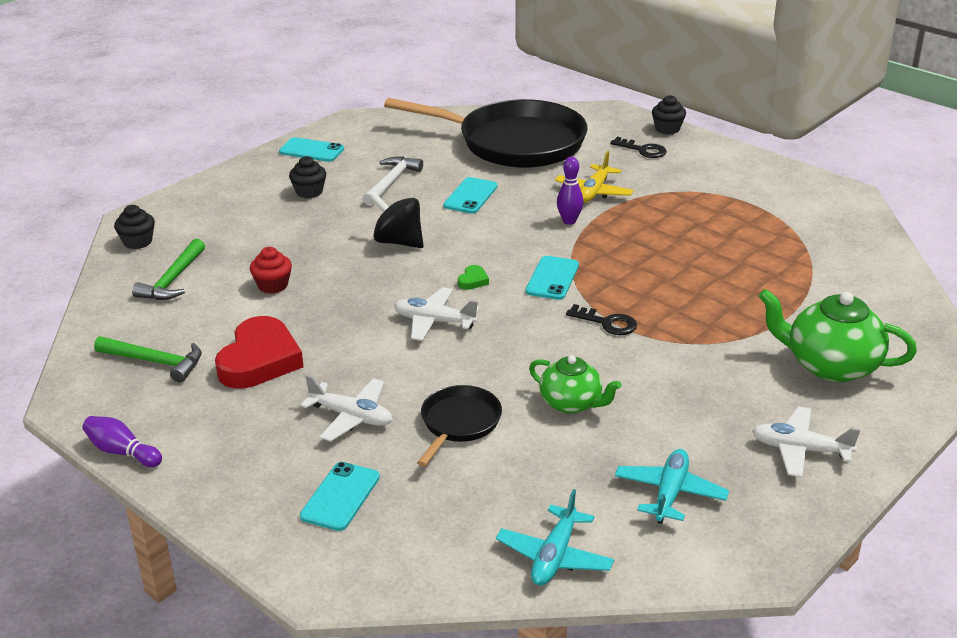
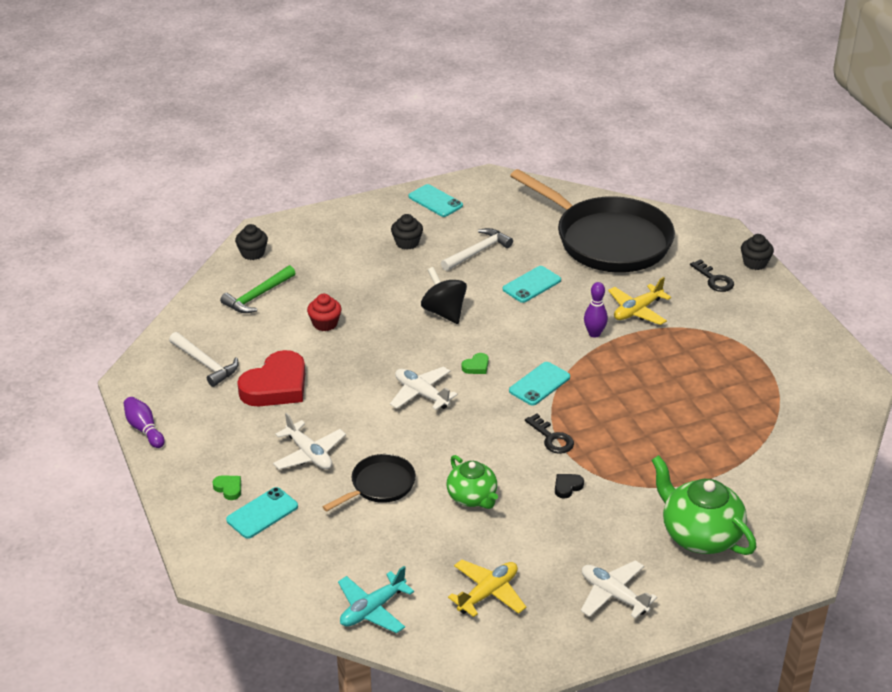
camera: 25 degrees right, 5 degrees up
(155, 362) = (205, 364): green hammer -> white hammer
(278, 483) = (228, 488): none -> green heart
(662, 363) = (567, 487): none -> black heart
(670, 493) = (488, 593): turquoise plane -> yellow plane

